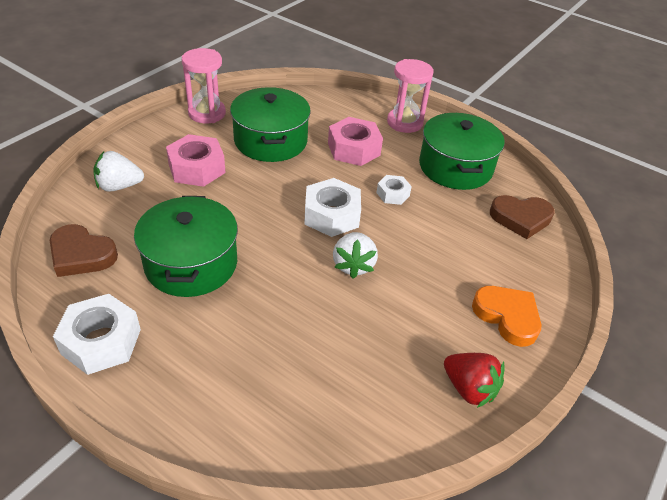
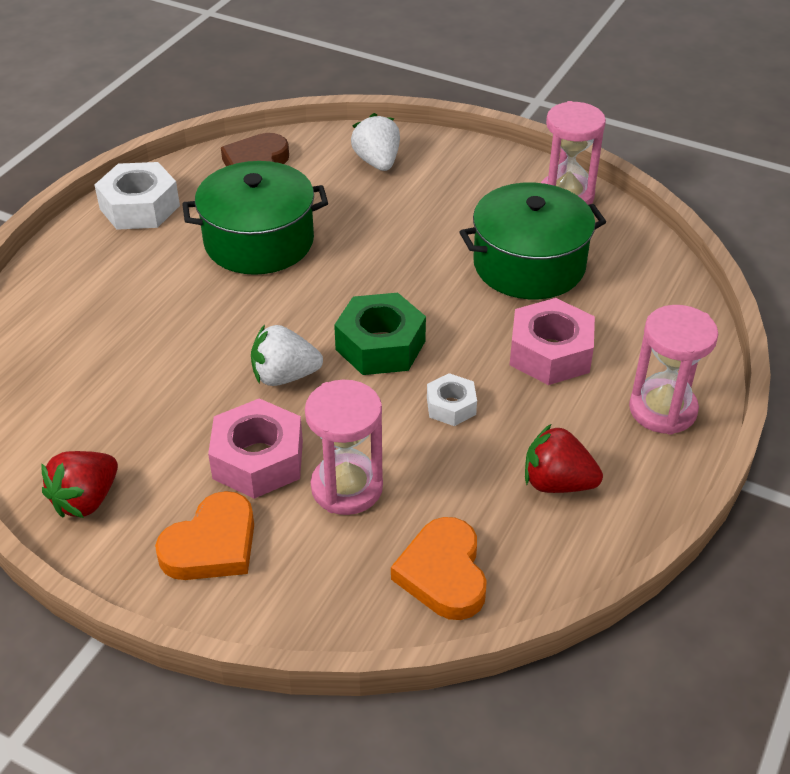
camera: 85 degrees right, 0 degrees up
(197, 168) = (435, 211): pink nut -> pink nut (258, 460)
(331, 215) = (380, 345): white nut -> green nut
(455, 167) = (557, 483): green pot -> red strawberry
(458, 247) = (347, 487): none -> pink hourglass
(520, 218) = (443, 574): brown heart -> orange heart

